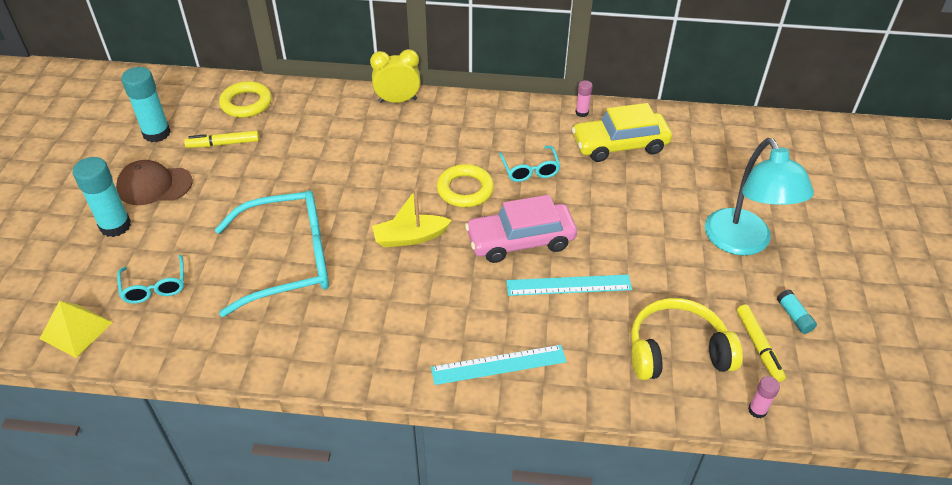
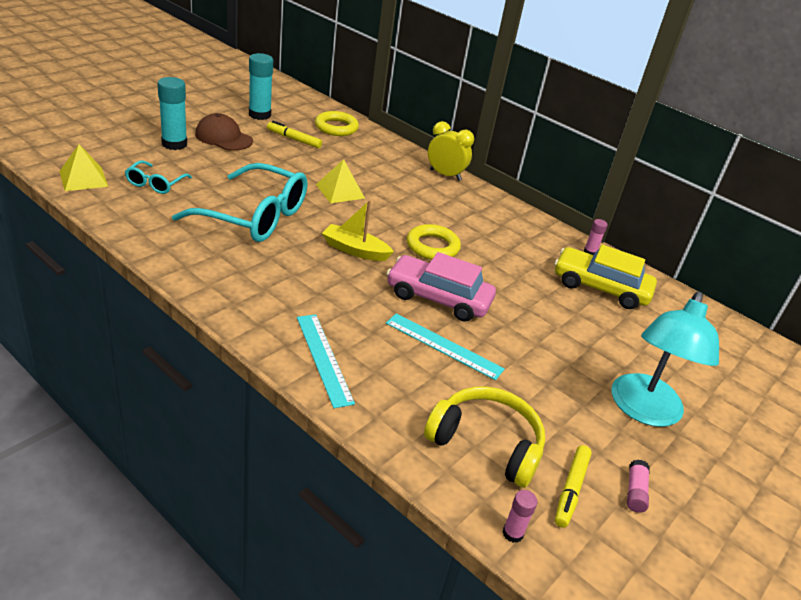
camera: 30 degrees right, 10 degrees down
(330, 179) = (340, 191): none -> yellow pyramid
(498, 365) = (324, 358): turquoise ruler -> turquoise ruler turned 45 degrees clockwise
(530, 170) = (500, 262): turquoise glasses -> none
(794, 316) = (635, 492): turquoise glue stick -> pink glue stick

